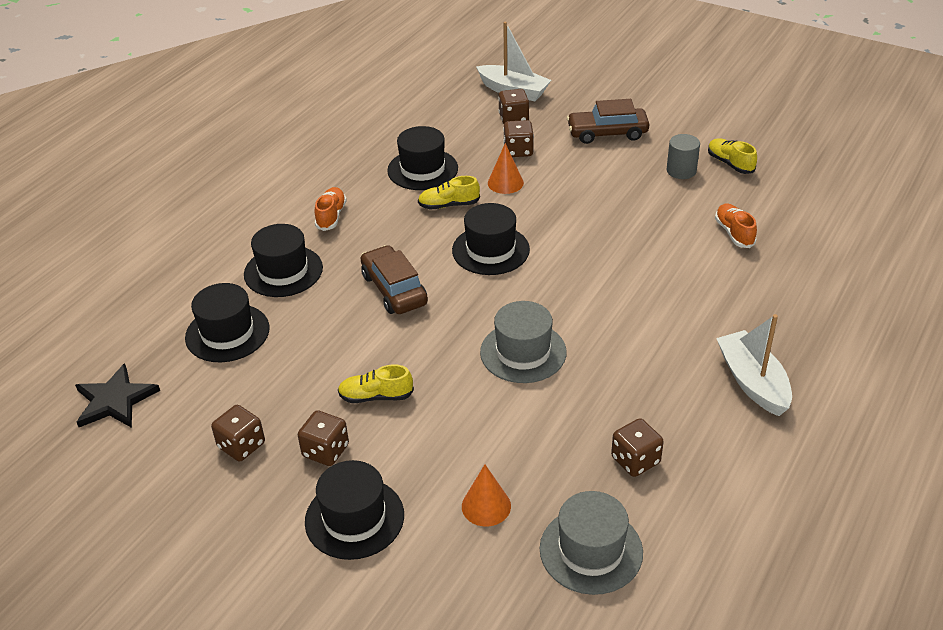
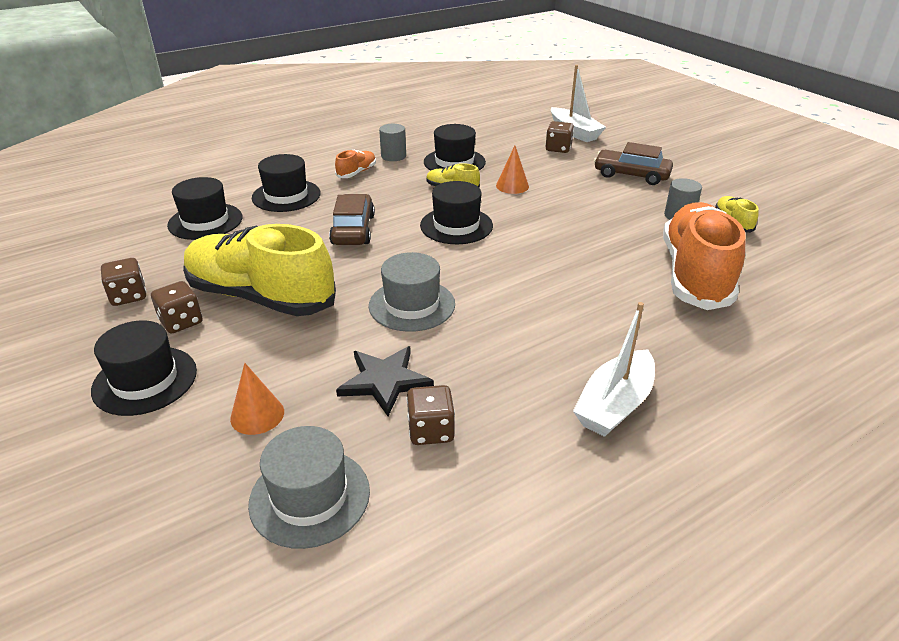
camera: 25 degrees right, 5 degrees down
(115, 400) = (86, 238): black star -> black star (384, 381)
(351, 181) = (393, 156): none -> grey cylinder
(376, 396) = (261, 297): yellow shoe -> yellow shoe, size x2.42
(518, 151) = (543, 168): brown dice -> none
(734, 233) = (695, 274): orange shoe -> orange shoe, size x2.42
(752, 382) = (614, 404): white boat -> white boat turned 150 degrees counterclockwise

